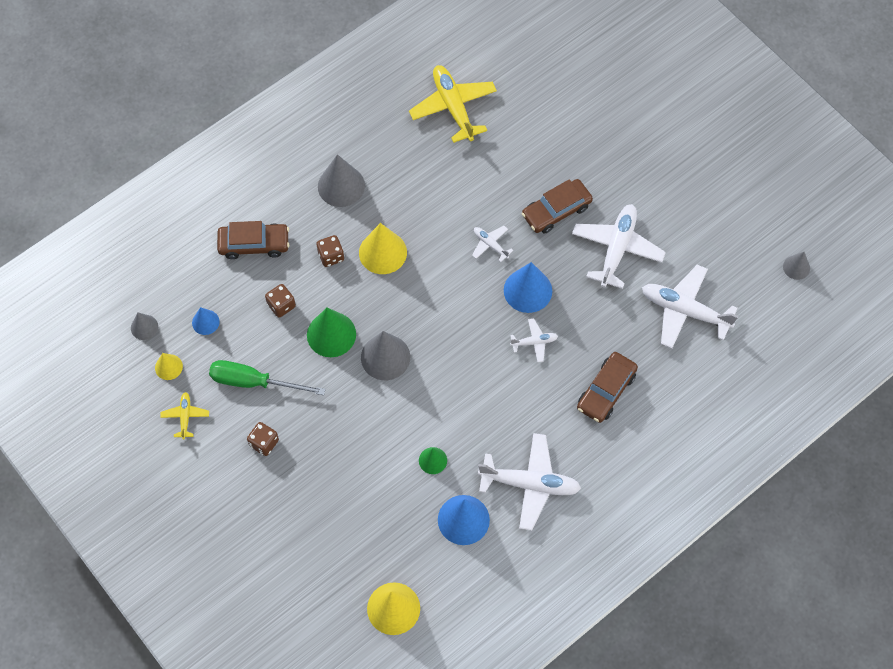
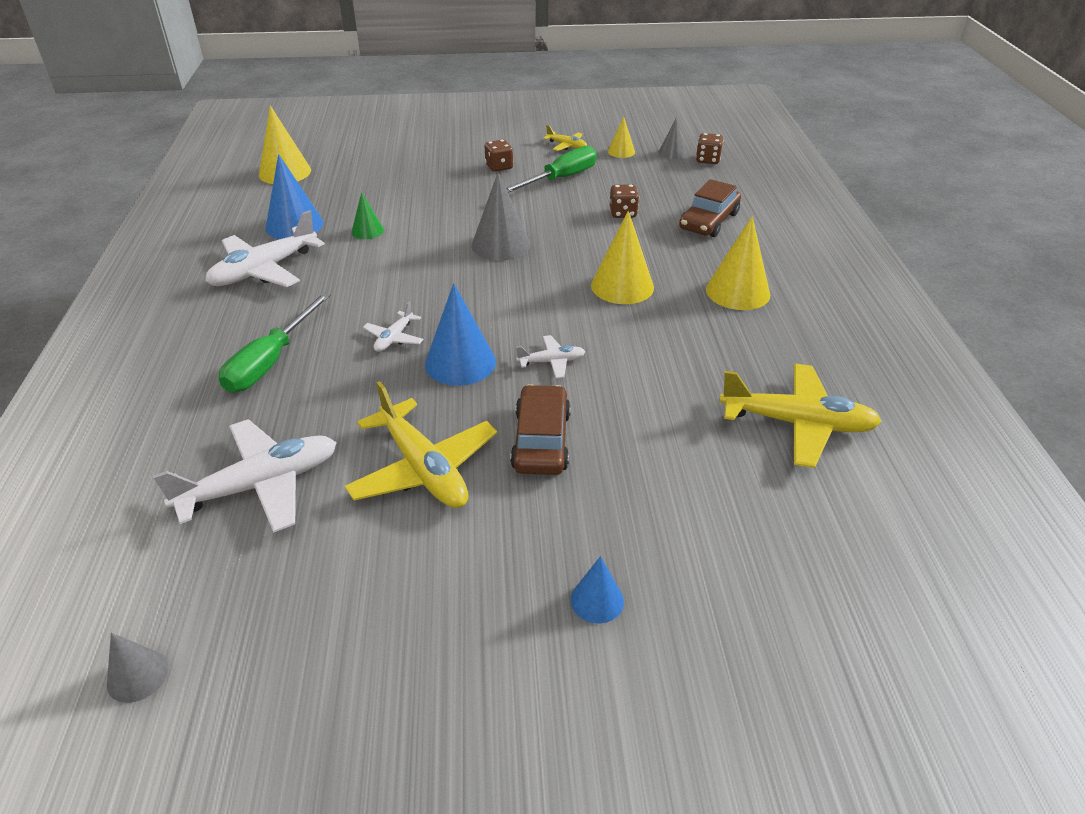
camera: 125 degrees right, 25 degrees down
(205, 322) = (647, 176): blue cone -> blue cone (597, 600)
(331, 256) = (650, 255): brown dice -> brown dice (707, 160)
(331, 334) = (561, 226): green cone -> none
(341, 186) = (737, 291): grey cone -> yellow cone
(606, 391) = (270, 361): brown car -> green screwdriver
(617, 248) = (424, 469): white plane -> yellow plane

